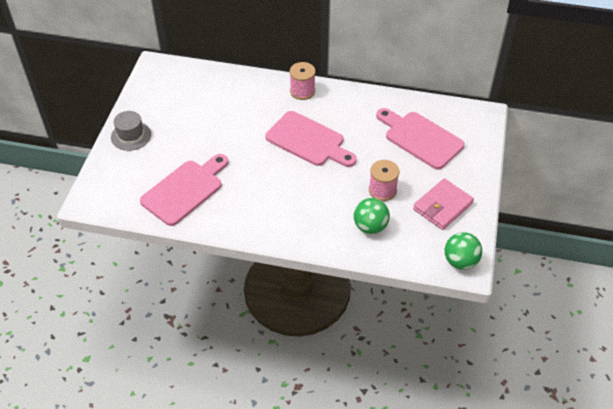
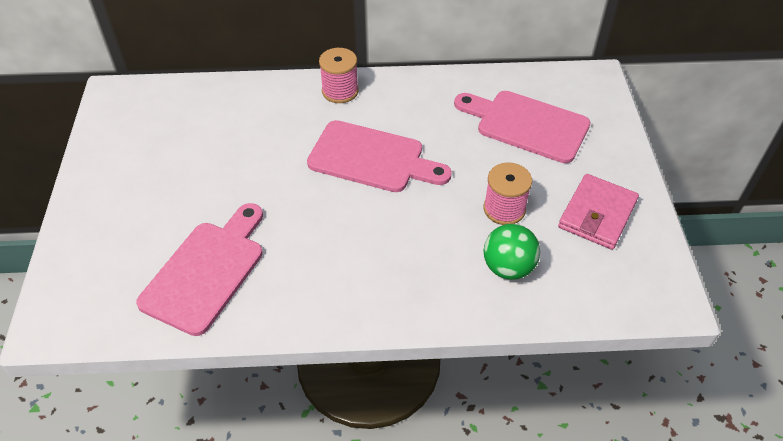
camera: 15 degrees left, 0 degrees up
(131, 136) = (98, 203): grey hat -> none
(460, 261) = (657, 291): green ball -> none

